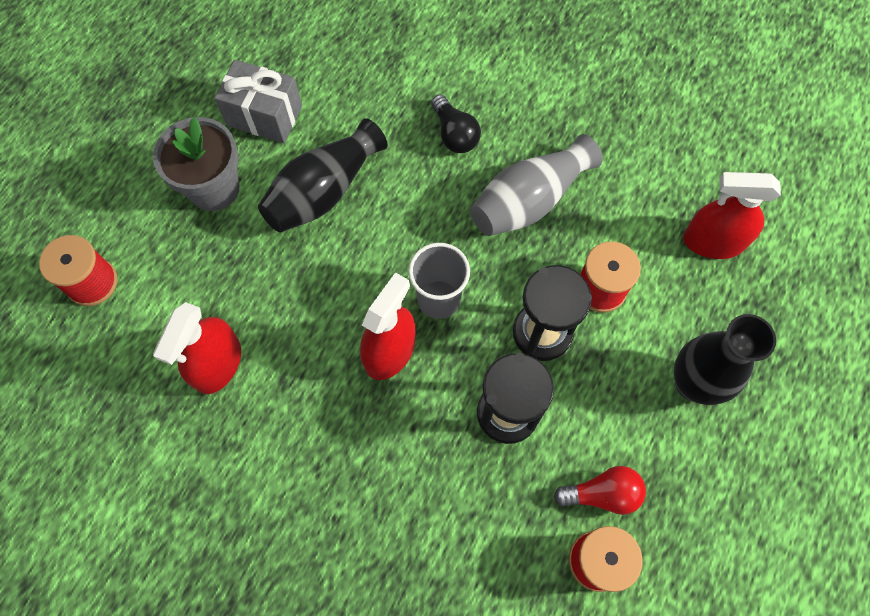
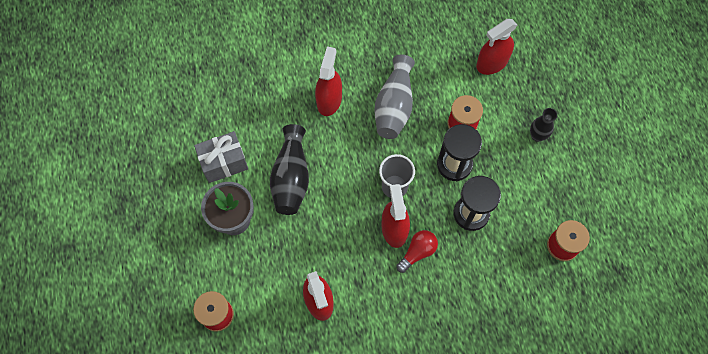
camera: 40 degrees left, 0 degrees up
(454, 134) = (329, 100): black light bulb -> red spray bottle
(602, 494) = (540, 215): red light bulb -> red light bulb (417, 252)
(693, 383) = (537, 136): black vase -> black vase, size x0.59

